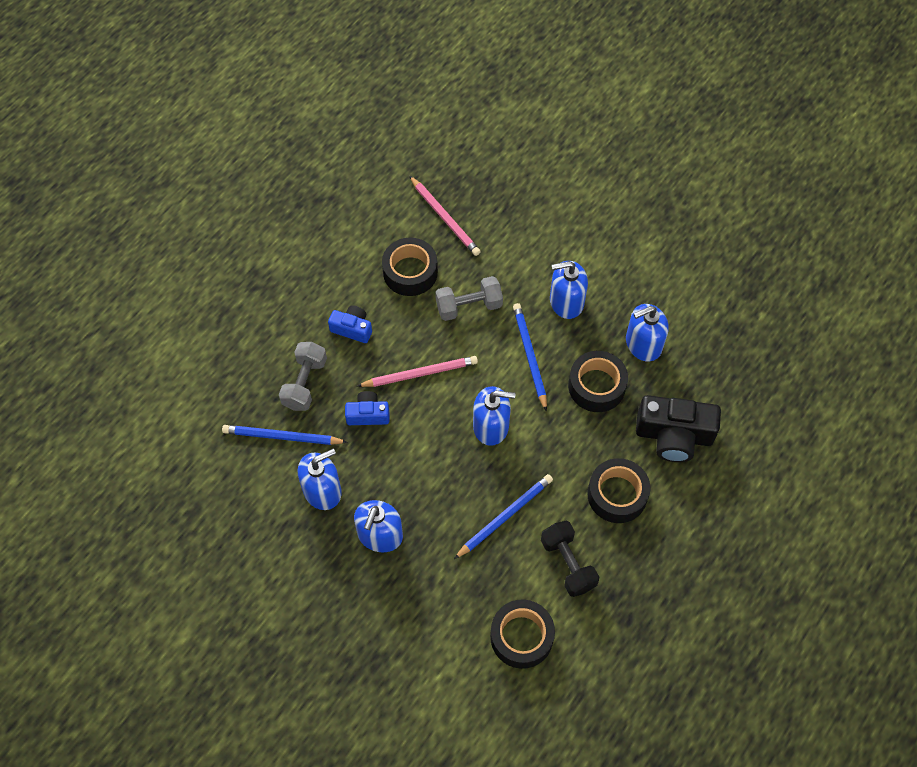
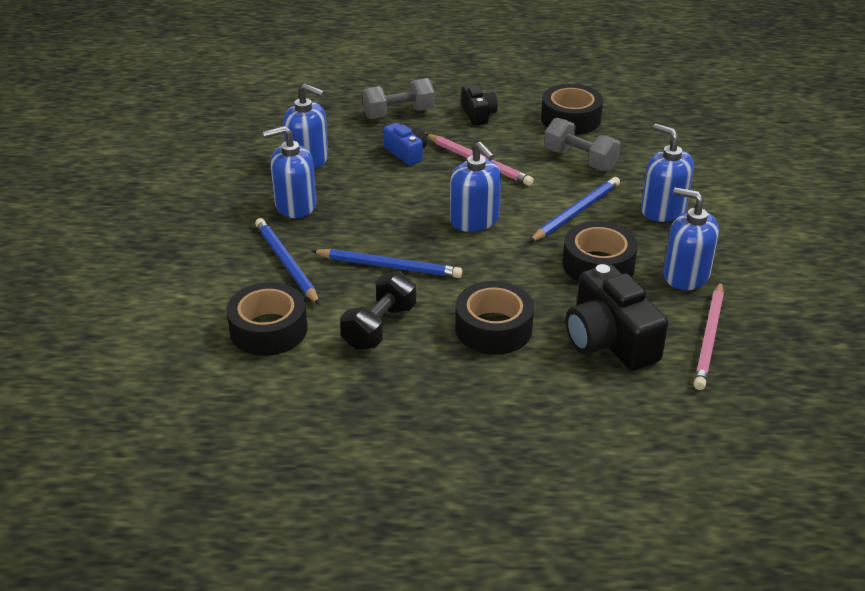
camera: 55 degrees right, 25 degrees down
(282, 437) = (336, 123): blue pencil -> blue pencil (286, 263)
(352, 328) = (478, 114): blue camera -> black camera
(445, 218) = (648, 114): pink pencil -> pink pencil (709, 338)

